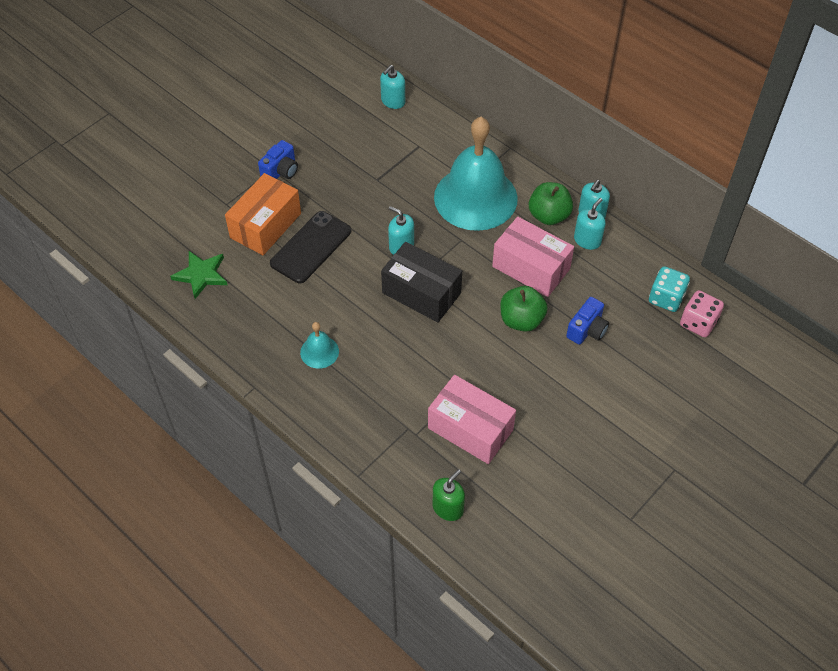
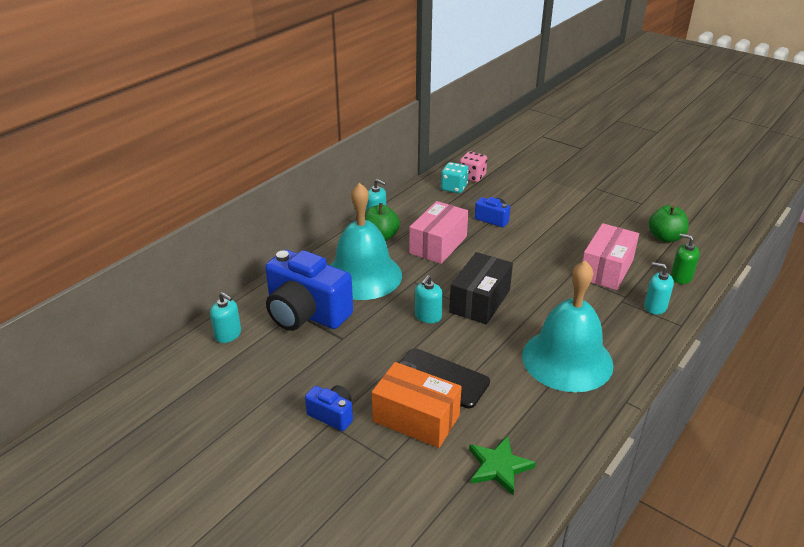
camera: 95 degrees left, 20 degrees down
(319, 352) = (567, 359): turquoise bell -> turquoise bell, size x2.37
(417, 153) = (306, 313): none -> blue camera
(521, 320) = (493, 248): green apple -> green apple (665, 237)
(587, 240) = (404, 219): turquoise soap dispenser -> turquoise soap dispenser (655, 307)

